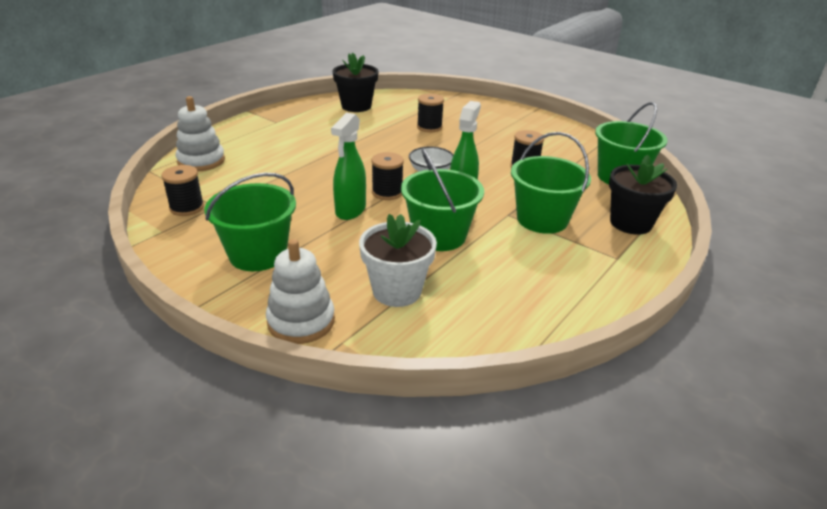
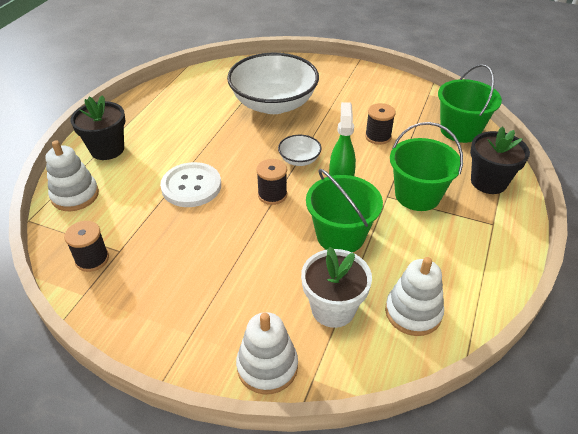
camera: 15 degrees left, 10 degrees up
(258, 254) = (190, 299): green bucket -> none
(311, 173) = (191, 186): none -> white button
(350, 211) = (249, 225): green spray bottle -> none
(356, 106) = (193, 90): black flower pot -> black flower pot (107, 149)
(429, 127) = (273, 104): black spool -> white bowl
(483, 312) = (413, 312): none -> white stacking toy

